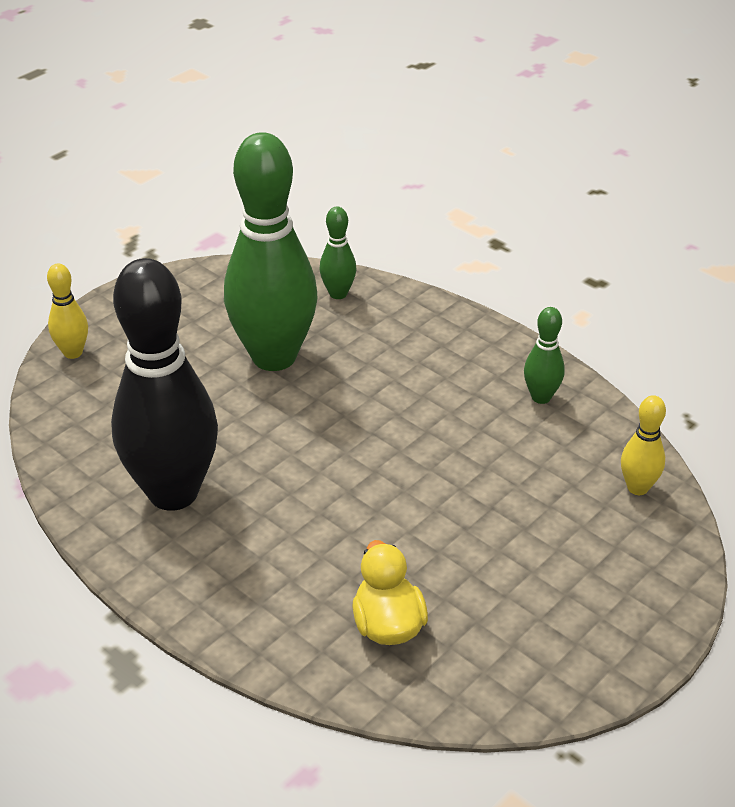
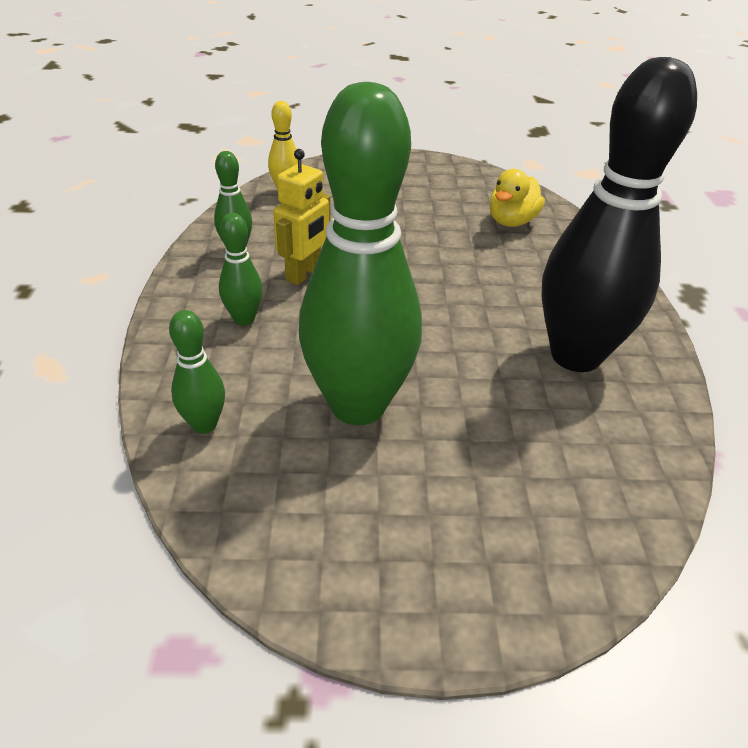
camera: 135 degrees left, 0 degrees up
(73, 352) = (560, 577): yellow bowling pin -> none
(428, 354) = (244, 319): none -> green bowling pin
(456, 415) = (304, 274): none -> yellow robot

